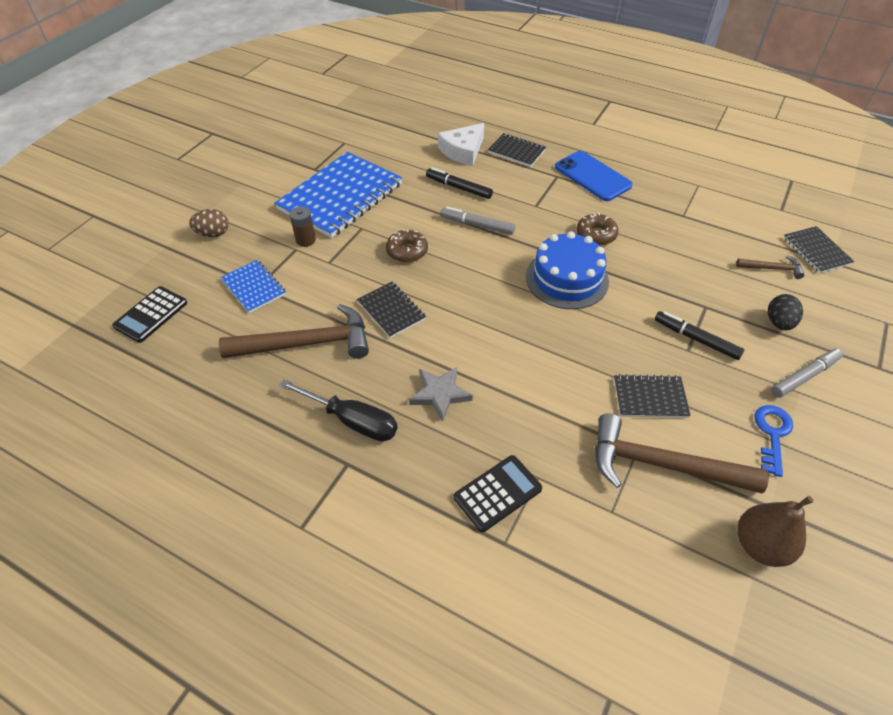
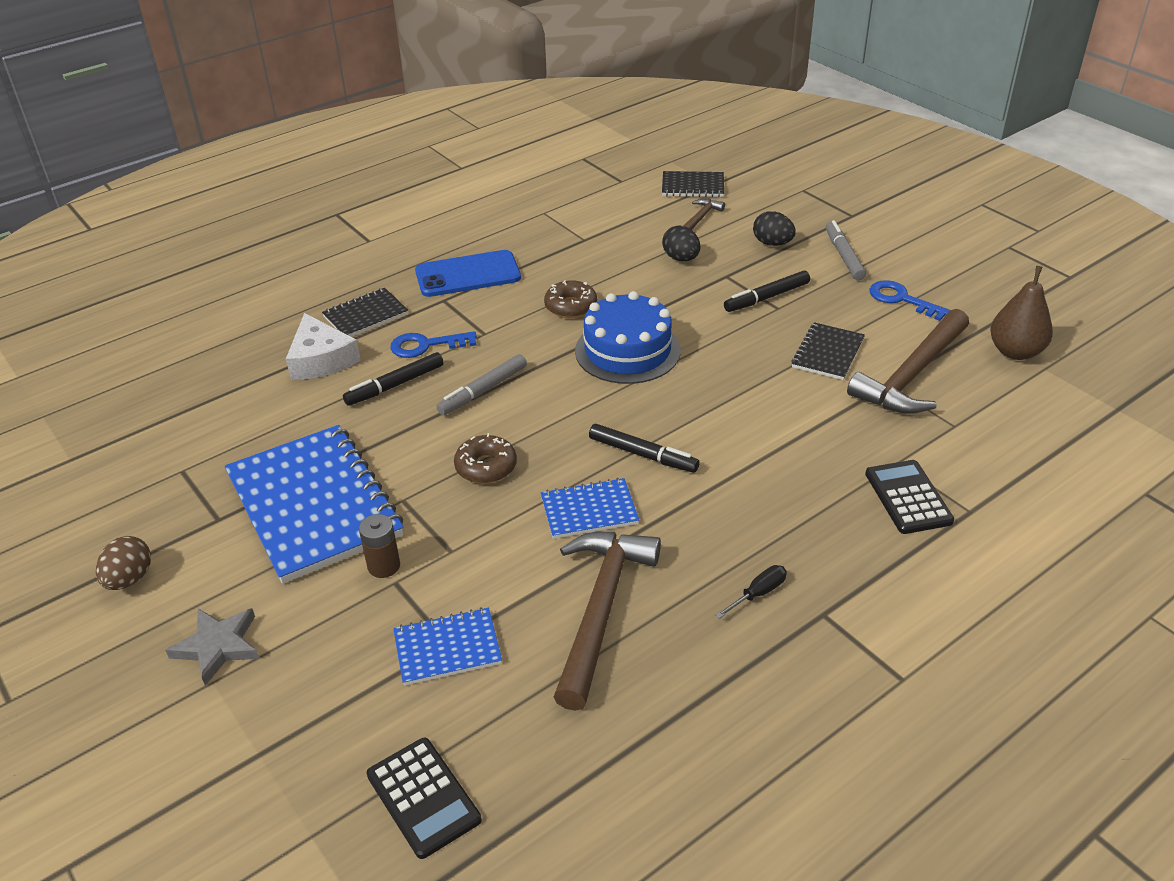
camera: 65 degrees left, 10 degrees down
(213, 234) = (278, 679): brown egg -> brown egg (129, 579)
(352, 420) = (758, 593): black screwdriver -> black screwdriver, size x0.52
(391, 311) = (589, 510): black notebook -> blue notebook
(440, 394) = (752, 504): grey star -> grey star (218, 646)
(459, 320) = (643, 455): none -> black marker
(505, 186) = (426, 345): none -> blue key
(705, 274) = (681, 258): none -> black egg

